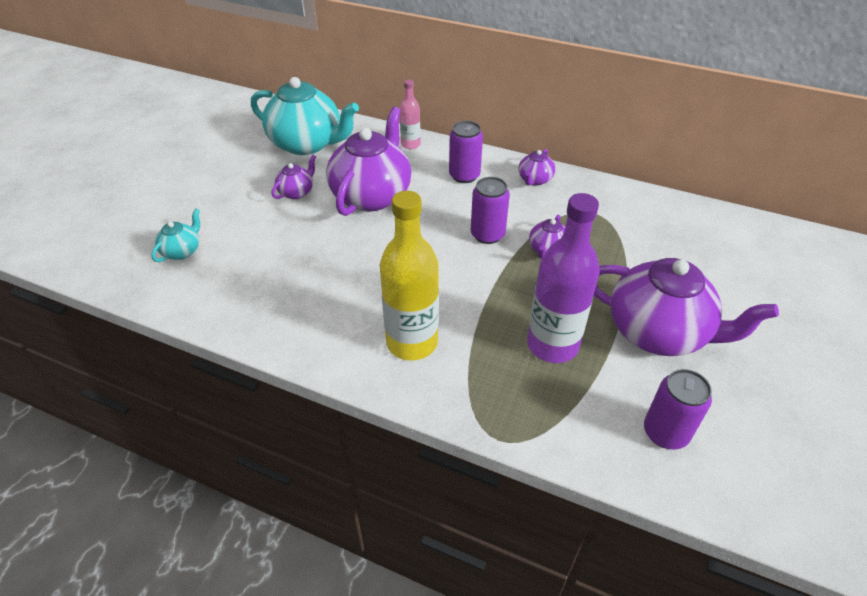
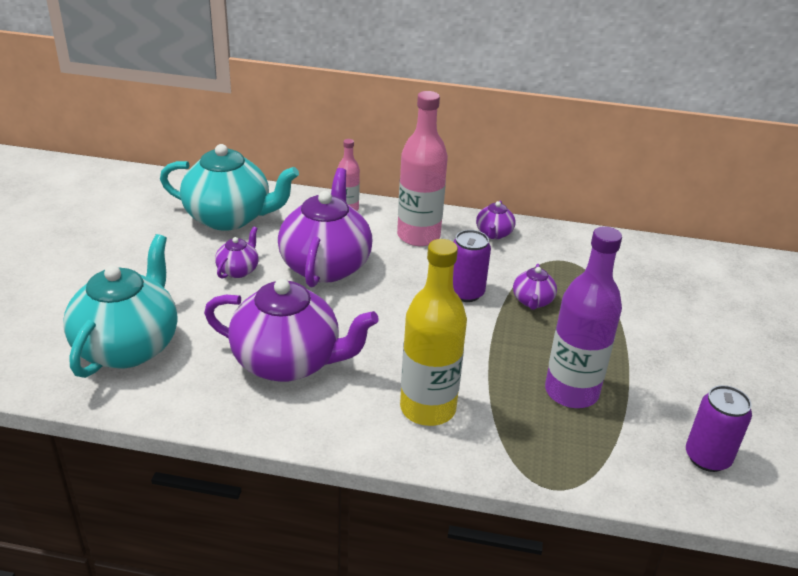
camera: 15 degrees left, 10 degrees down
(182, 251) = (128, 346): turquoise teapot -> turquoise teapot, size x2.20
(464, 175) = (418, 236): purple can -> pink bottle
(658, 332) = (668, 367): purple teapot -> purple teapot (288, 362)

